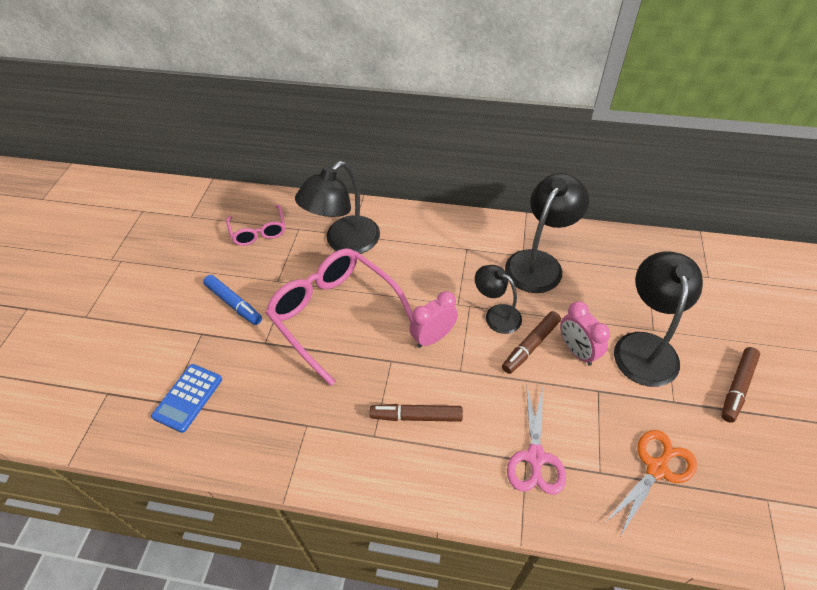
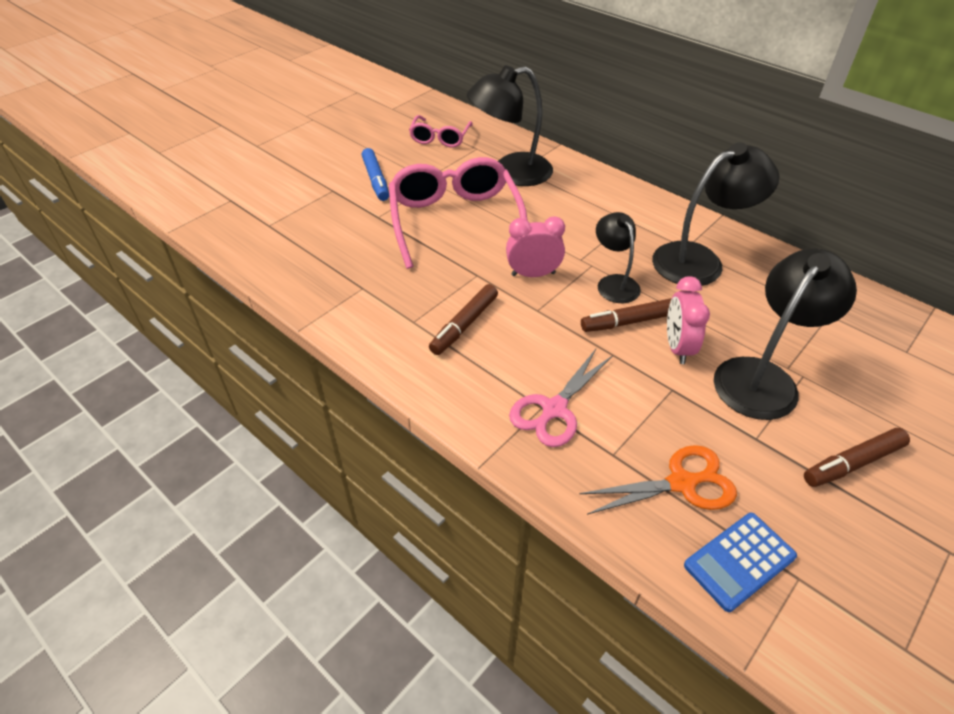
camera: 30 degrees right, 5 degrees down
(188, 398) = (286, 228): blue calculator -> blue calculator (739, 561)
(416, 416) = (464, 325): brown marker -> brown marker turned 90 degrees counterclockwise

